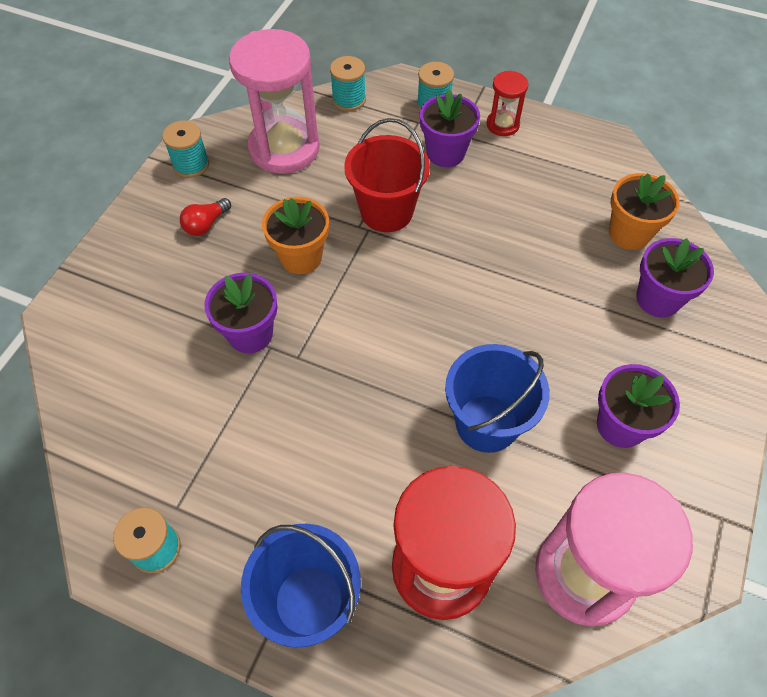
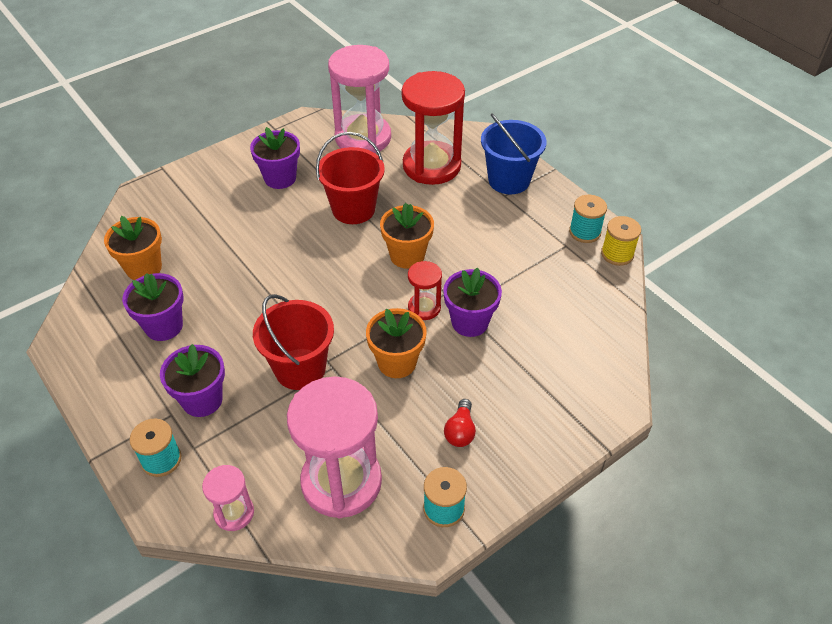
camera: 150 degrees left, 10 degrees down
(99, 528) = (617, 254): none -> yellow spool
(206, 224) = (460, 431): red light bulb -> red light bulb turned 120 degrees clockwise
(349, 100) = (234, 513): turquoise spool -> pink hourglass
(371, 385) = (407, 256): none -> orange flower pot
(486, 423) = (353, 209): blue bucket -> red bucket
(502, 125) = (125, 404): red hourglass -> red hourglass (424, 308)
(658, 299) = (179, 223): purple flower pot -> purple flower pot (164, 326)

